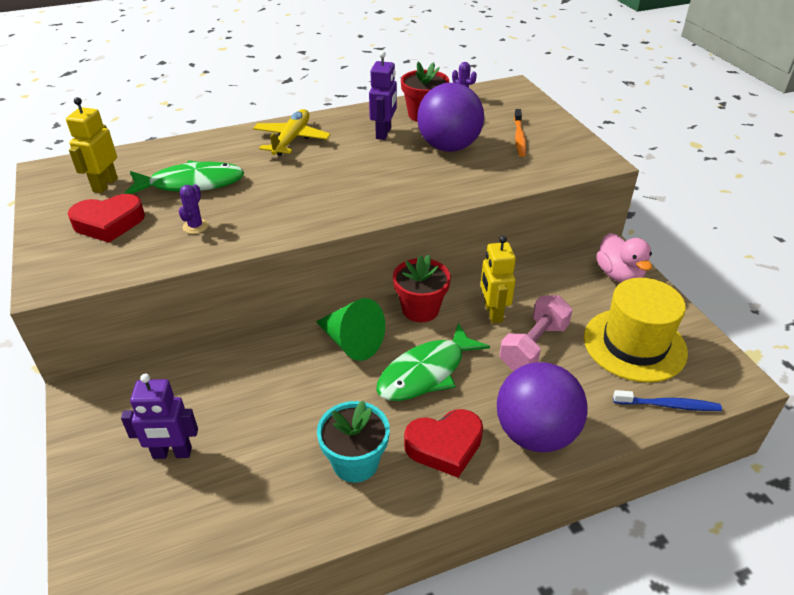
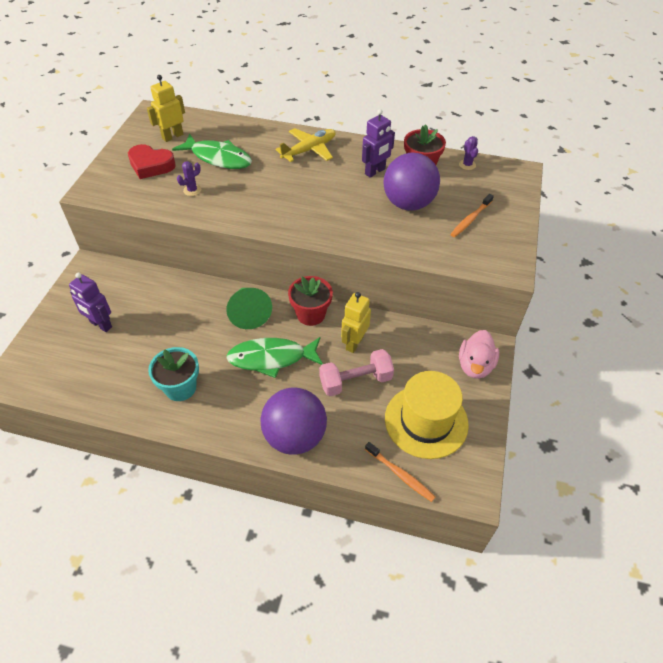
camera: 35 degrees right, 10 degrees up
(445, 446) = (236, 409): red heart -> none
(668, 405) = (400, 475): blue toothbrush -> orange toothbrush

